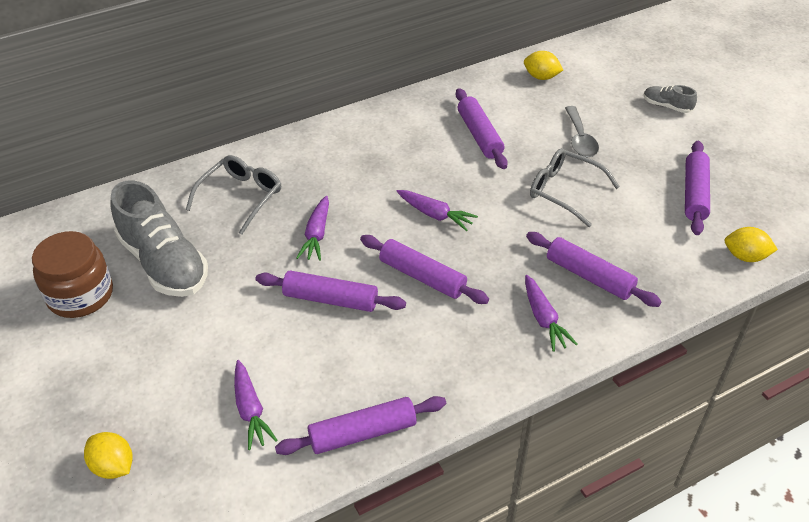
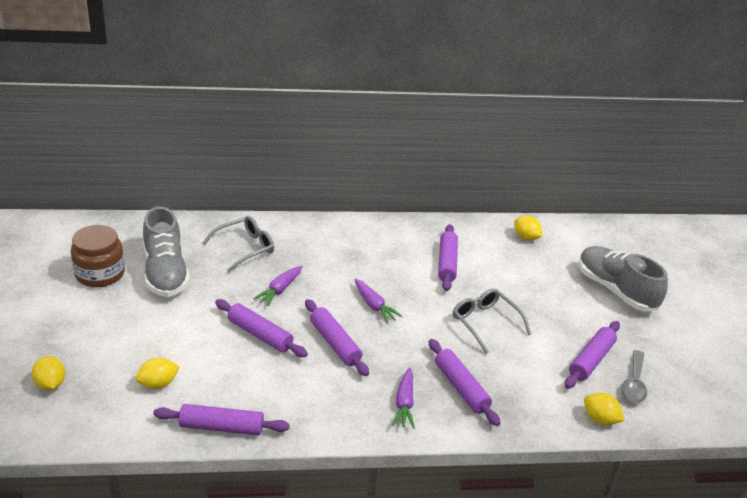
camera: 20 degrees right, 10 degrees down
(250, 410) = (158, 384): purple carrot -> yellow lemon
(580, 139) = (524, 291): grey spoon -> grey spoon (634, 384)
(666, 106) = (615, 290): grey shoe -> grey shoe, size x2.19

